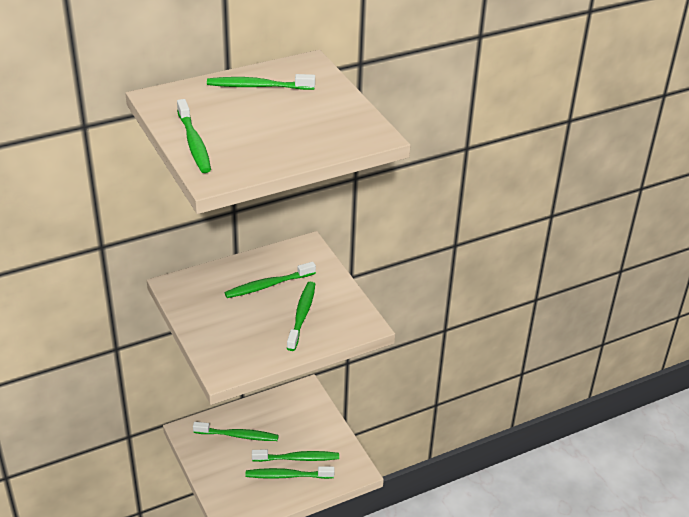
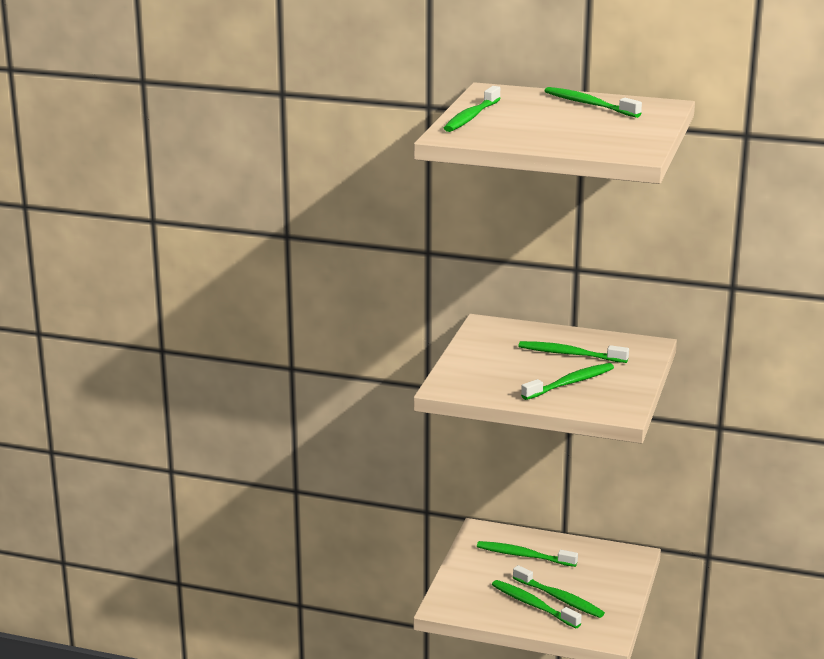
camera: 45 degrees right, 15 degrees down
(238, 435) = (524, 556): green toothbrush -> green toothbrush turned 150 degrees clockwise

